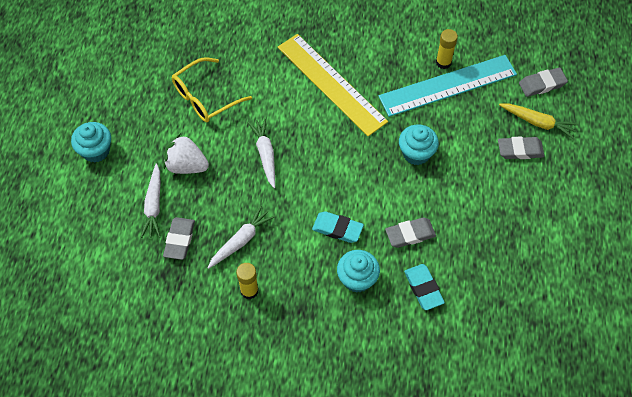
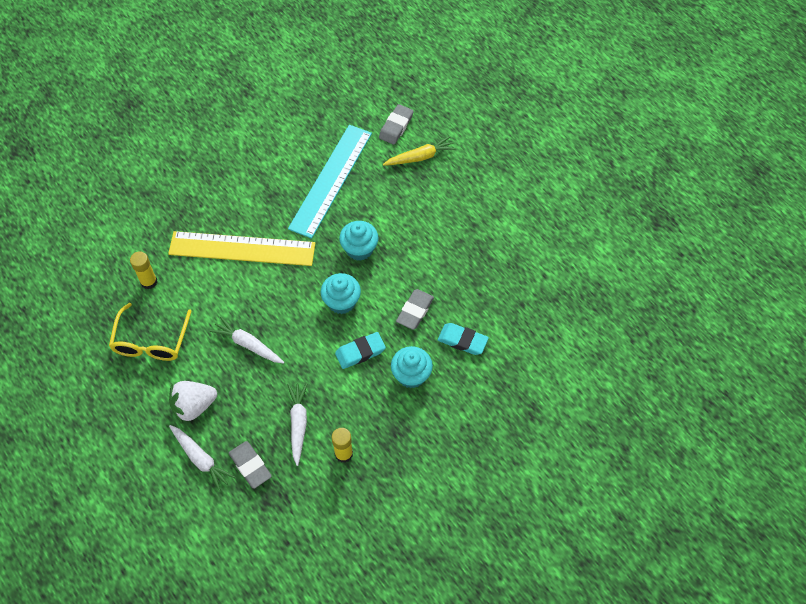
camera: 45 degrees left, 0 degrees up
(96, 151) = (103, 460): turquoise cupcake -> turquoise cupcake (341, 302)
(443, 62) = (310, 165): yellow glue stick -> yellow glue stick (149, 282)
(520, 150) = (428, 187): grey eraser -> none

